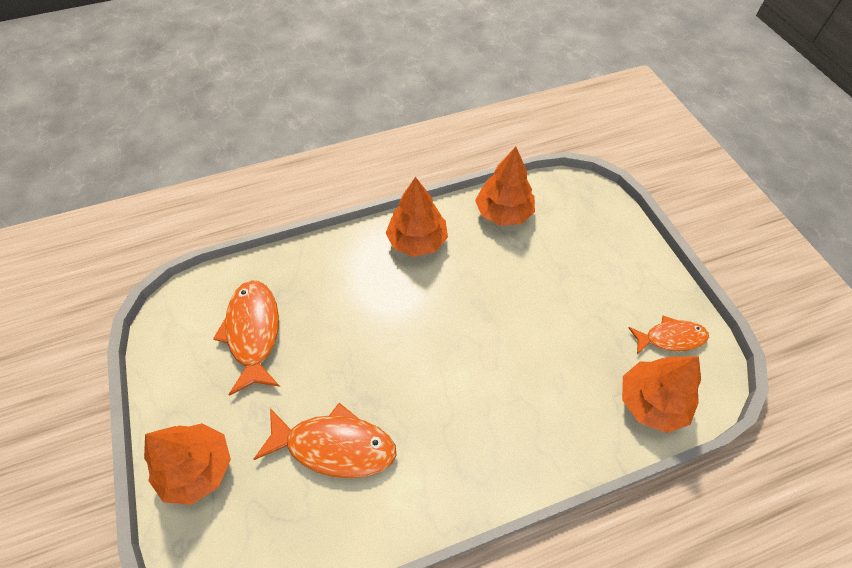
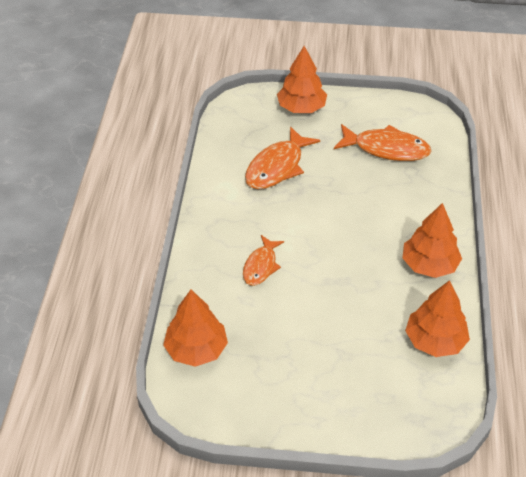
camera: 115 degrees right, 10 degrees down
(671, 338) = (237, 396): orange fish -> orange fish (261, 266)

